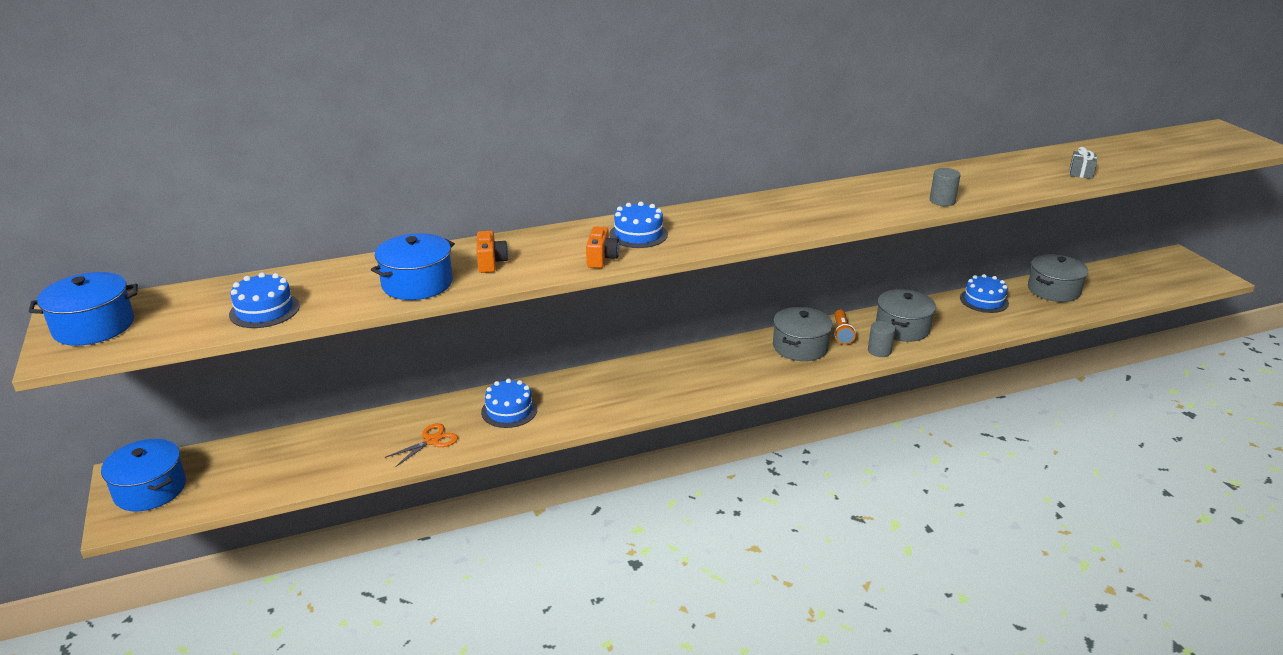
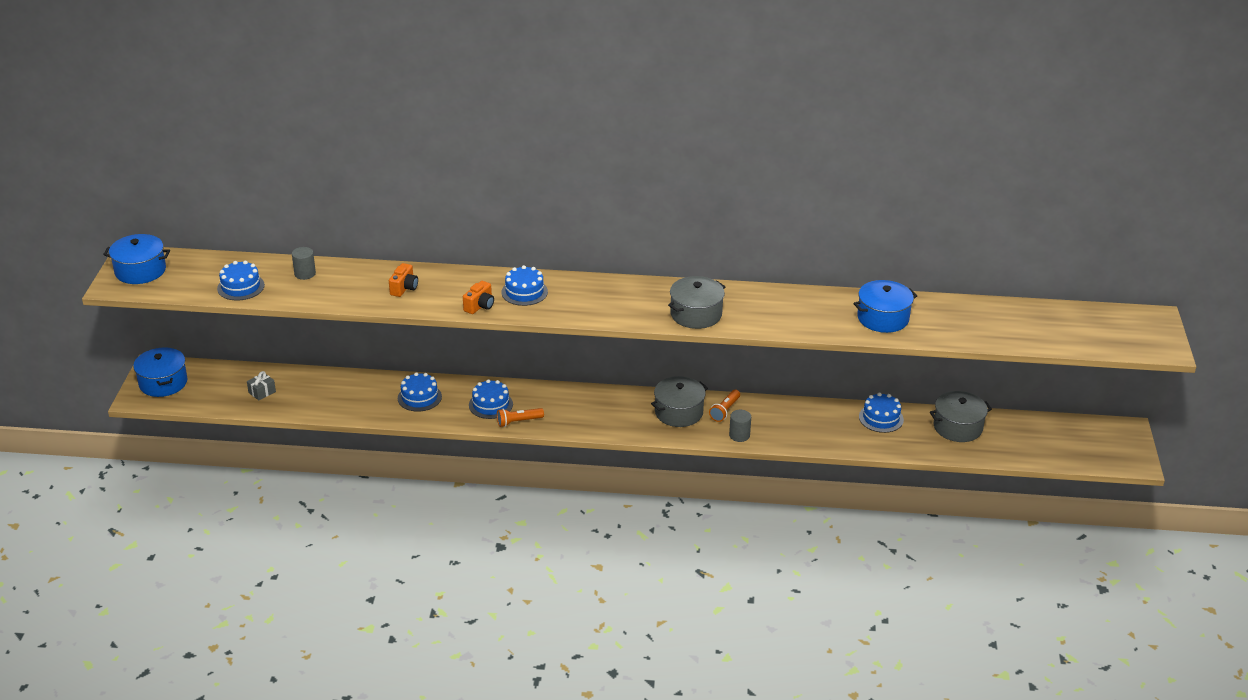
camera: 25 degrees right, 5 degrees up
(417, 284) = (345, 292): blue pot -> blue pot (883, 318)
(431, 441) = (352, 404): orange scissors -> none
(598, 395) = (490, 405): none -> blue cake
(644, 403) = (518, 422): none -> orange flashlight
(902, 328) = (780, 421): grey pot -> grey pot (696, 314)
(942, 201) = (788, 325): grey cylinder -> grey cylinder (305, 274)
(1081, 173) = (946, 330): grey gift -> grey gift (262, 392)

